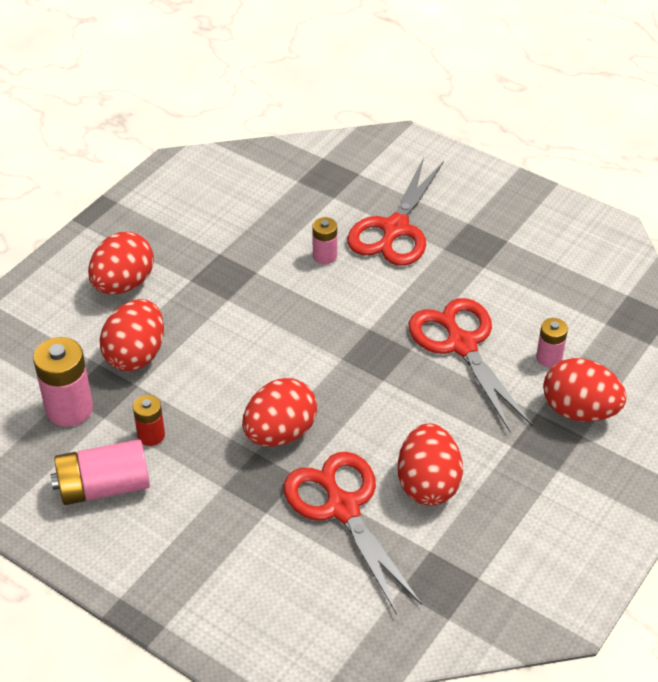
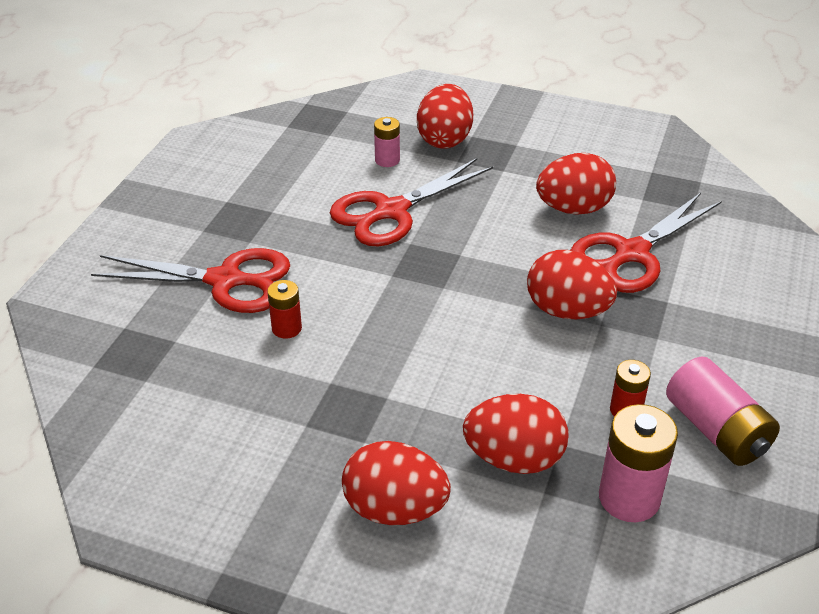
camera: 105 degrees left, 5 degrees down
(324, 256) = (286, 328): pink battery -> red battery

